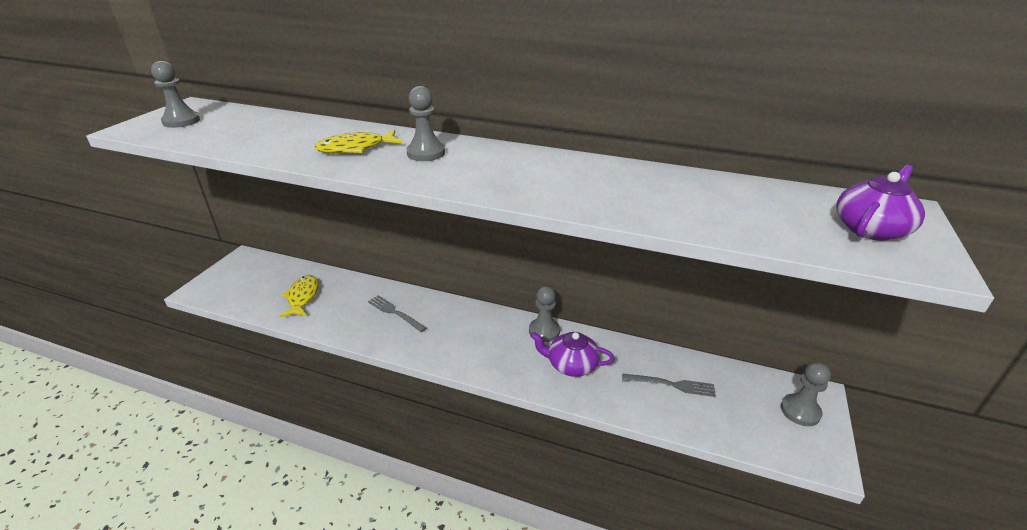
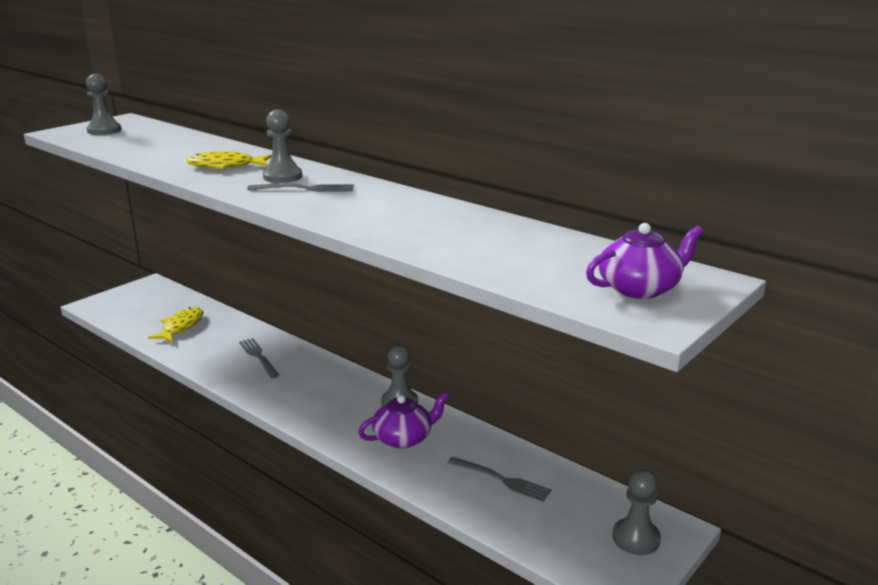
camera: 20 degrees right, 10 degrees down
(464, 164) = (306, 189): none -> grey fork
(571, 365) = (404, 438): purple teapot -> purple teapot turned 120 degrees clockwise

